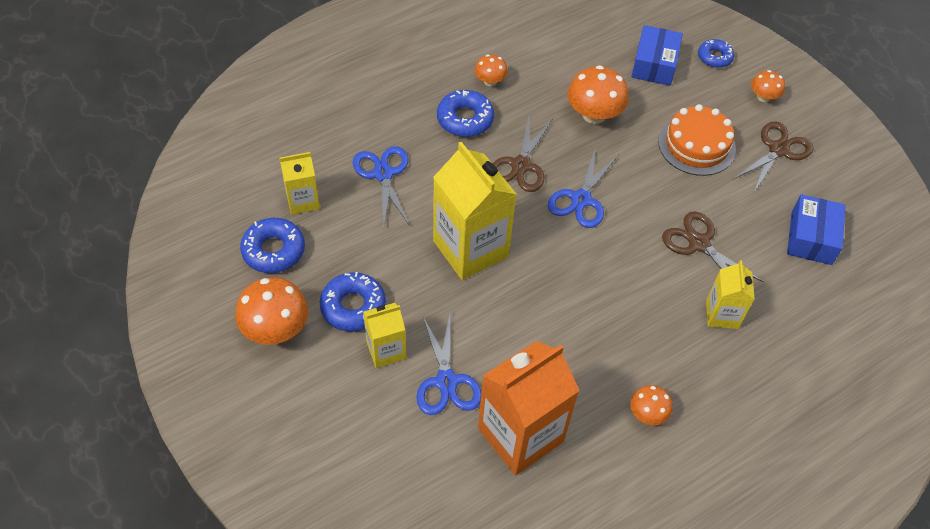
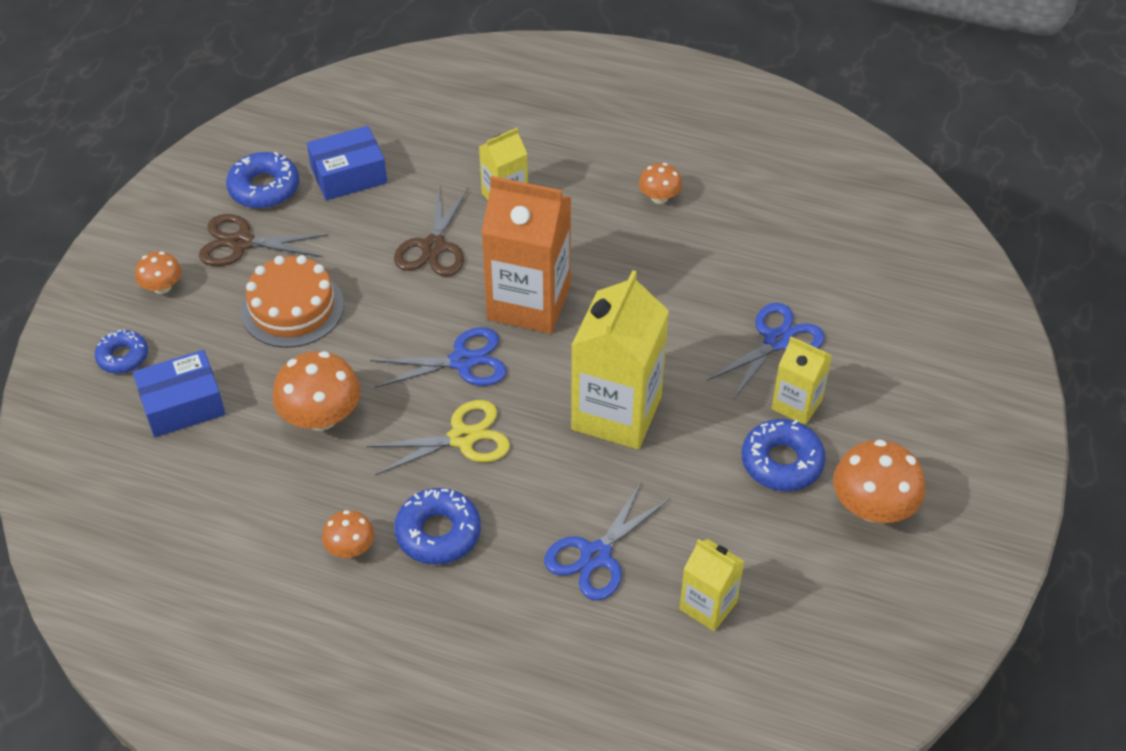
camera: 125 degrees left, 5 degrees down
(273, 250) = (795, 581): blue donut -> blue donut (264, 188)
(520, 165) = (462, 438): brown scissors -> yellow scissors
(520, 435) = (768, 264): orange carton -> orange carton (529, 302)

